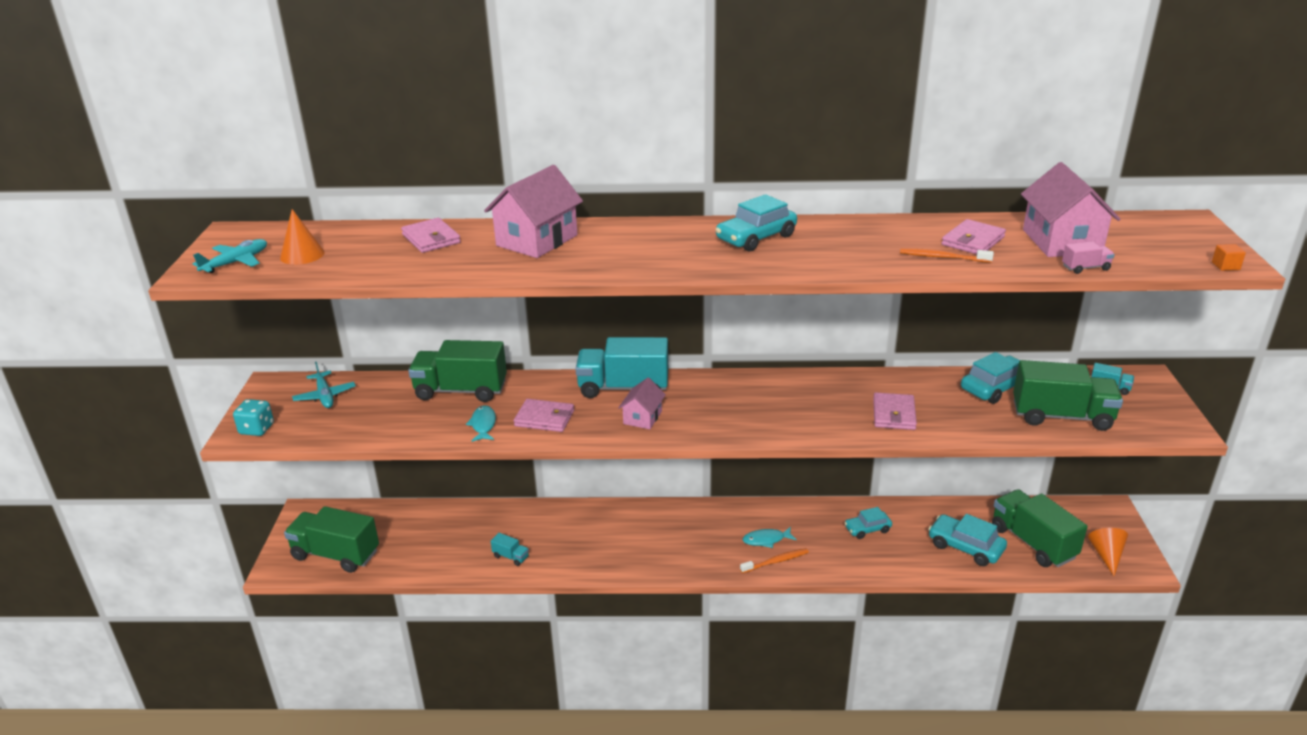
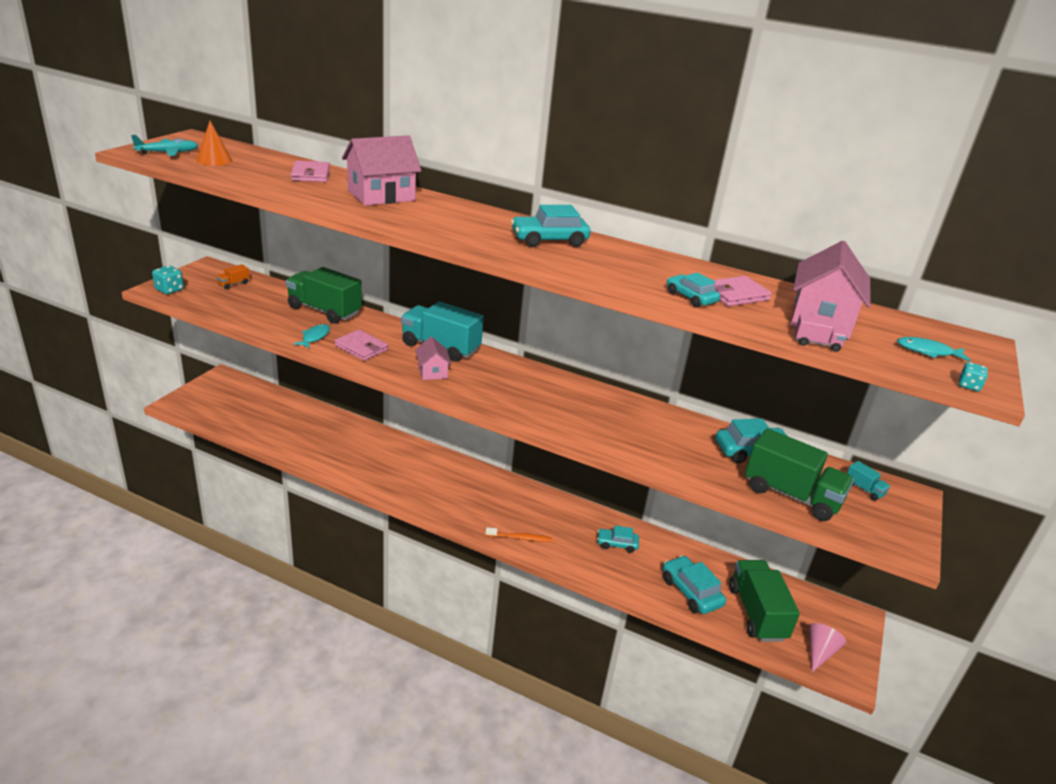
camera: 20 degrees right, 0 degrees up
(325, 395) = (233, 284): turquoise plane -> orange truck
(336, 554) = (217, 410): green truck -> none
(511, 557) = (328, 456): turquoise truck -> none
(642, 417) = (432, 371): pink house -> pink house turned 60 degrees counterclockwise
(766, 540) = (526, 519): turquoise fish -> turquoise fish (928, 351)
(894, 414) = (637, 440): pink wallet -> none
(943, 257) = (691, 297): orange toothbrush -> turquoise car
(1106, 555) = (819, 652): orange cone -> pink cone
(1225, 266) = (968, 386): orange cube -> turquoise dice

